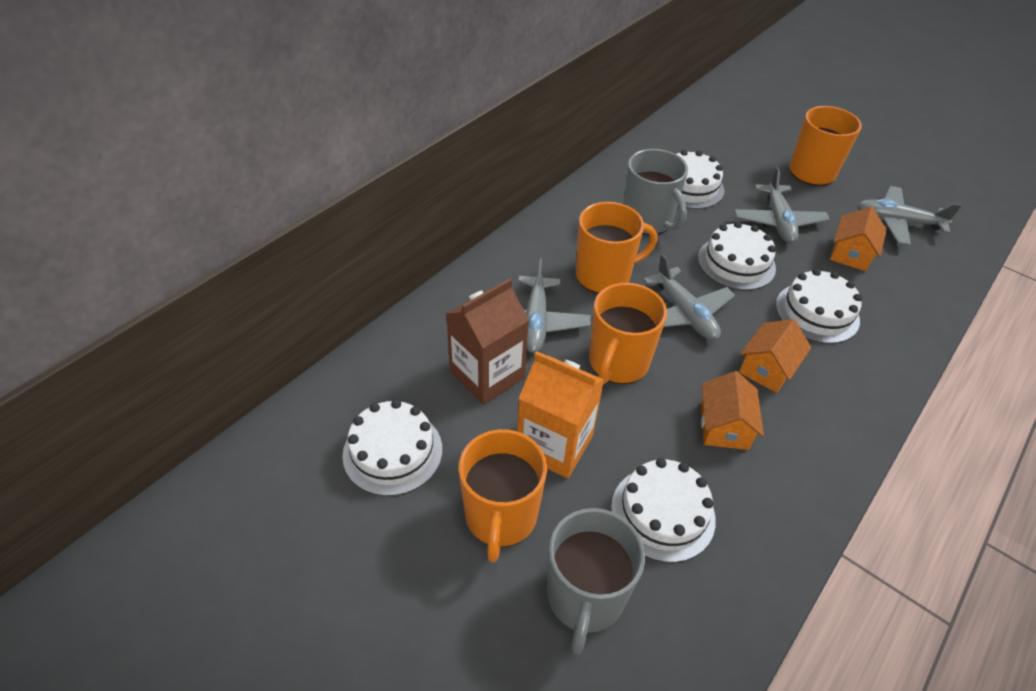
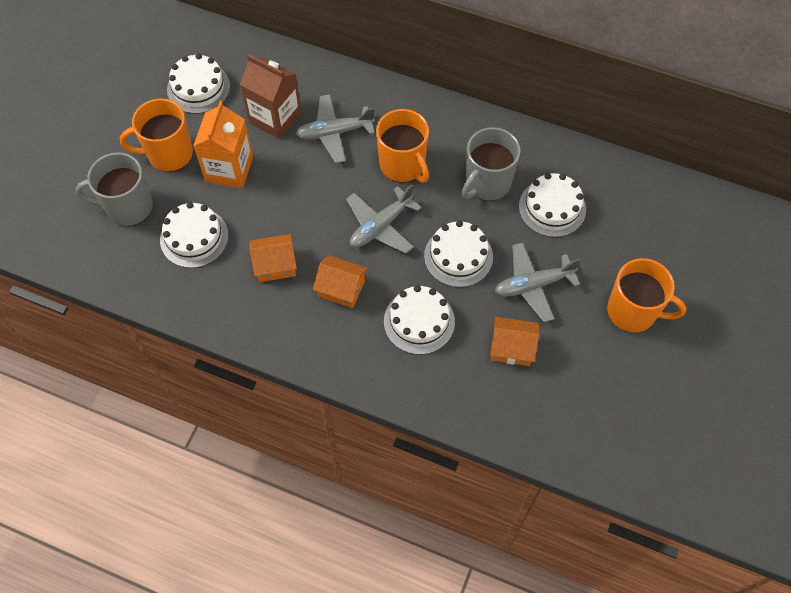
camera: 75 degrees right, 15 degrees up
(618, 363) = (313, 191): orange mug -> none
(897, 222) = (580, 390): grey plane -> none

